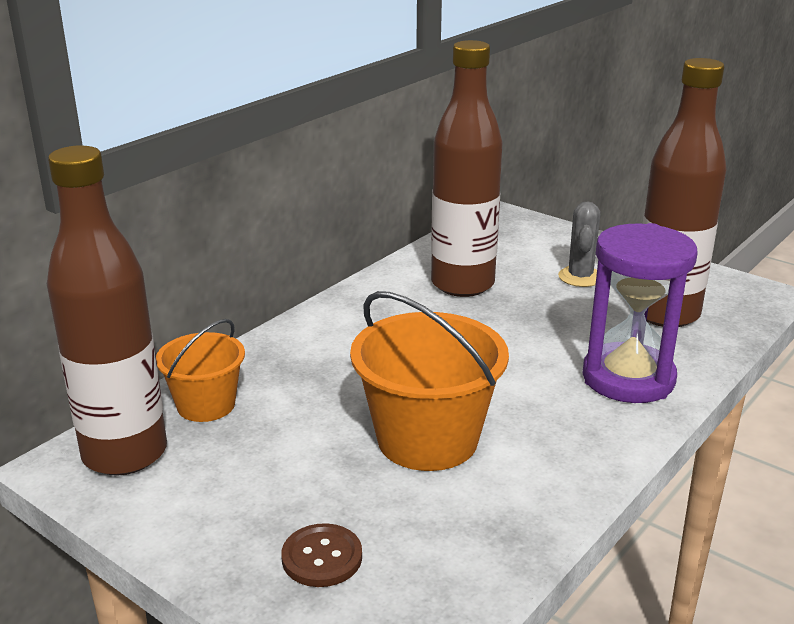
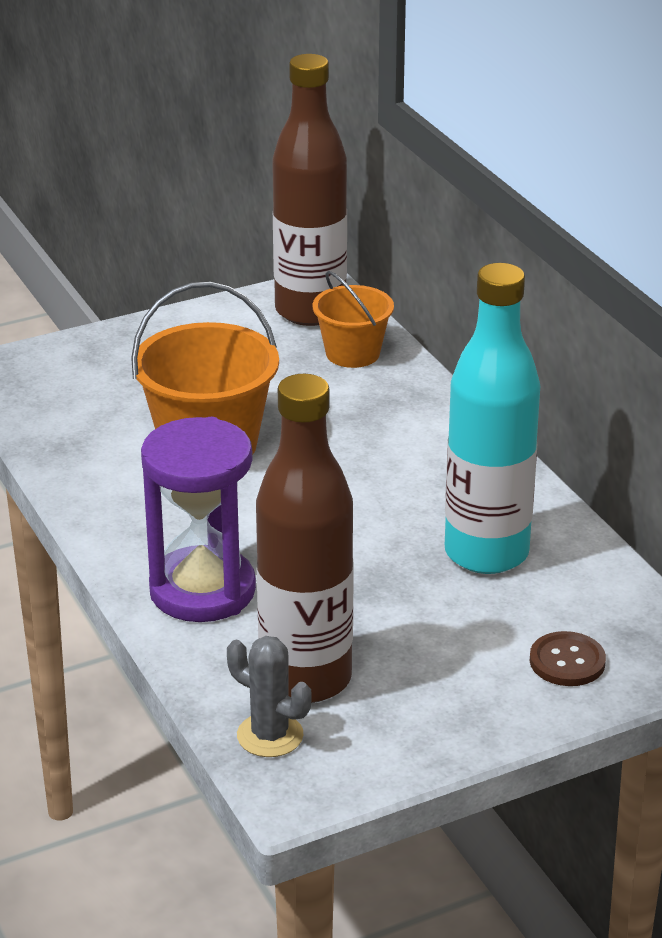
camera: 115 degrees right, 5 degrees up
(322, 557) = (115, 366): brown button -> brown button (567, 661)
(462, 284) = (486, 553): brown bottle -> turquoise bottle
(580, 277) = (445, 651): grey cactus -> grey cactus (270, 735)

